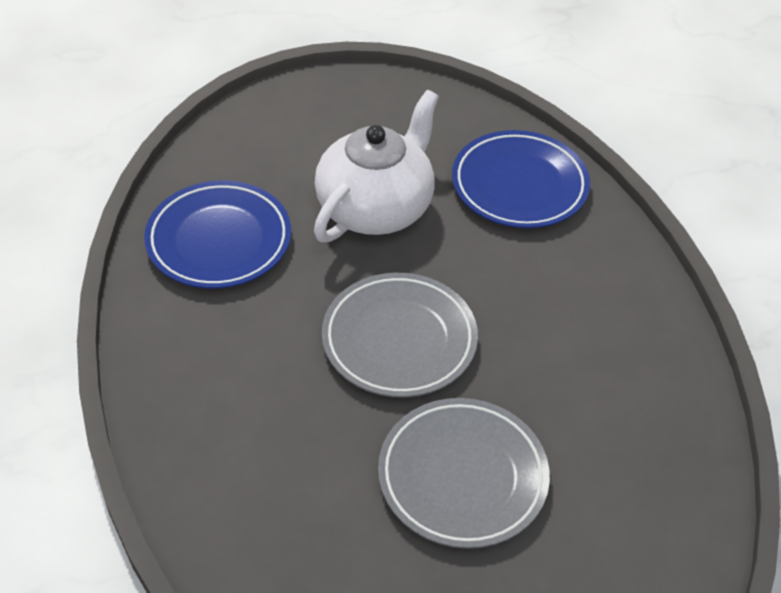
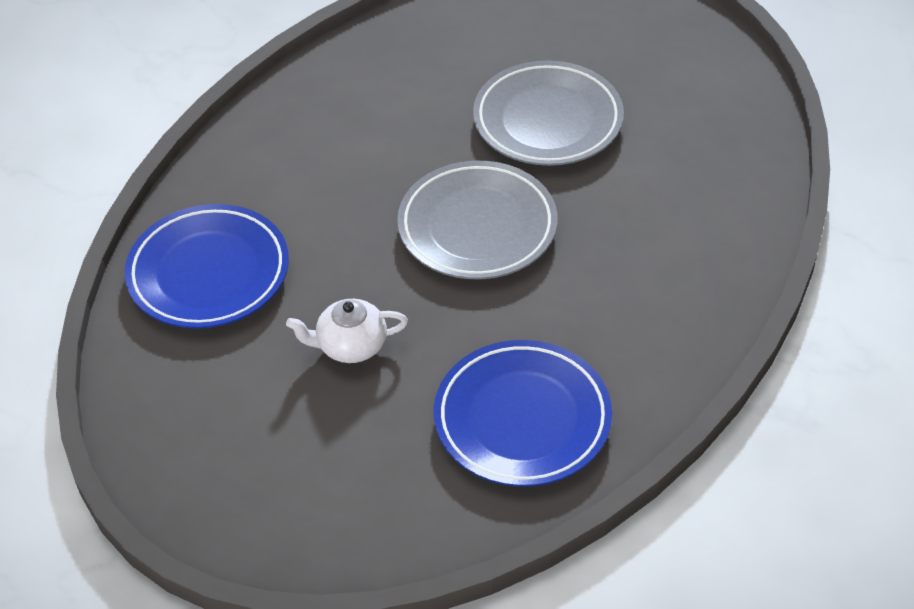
camera: 130 degrees left, 0 degrees up
(376, 207) = (350, 345): white teapot -> white teapot, size x0.50

